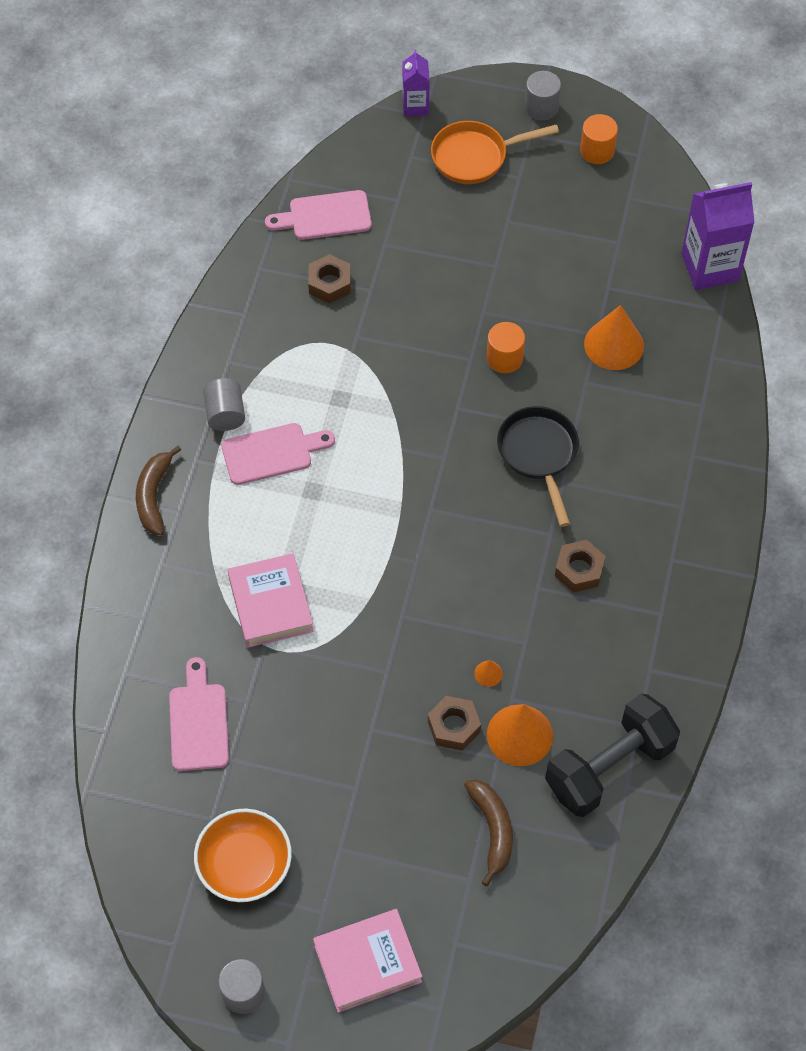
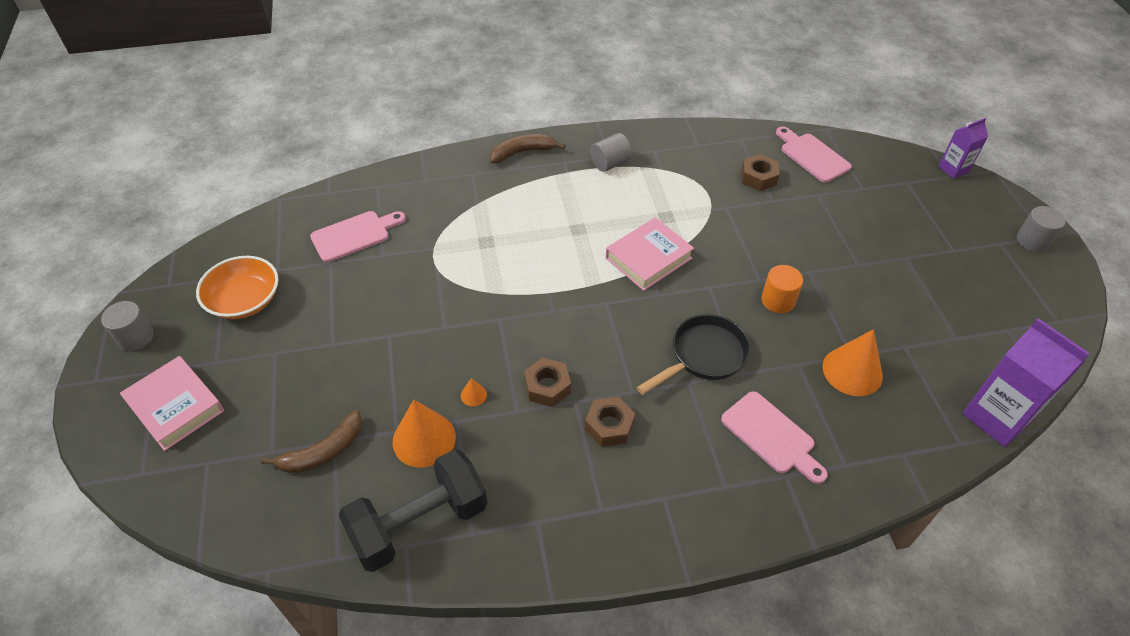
camera: 65 degrees right, 10 degrees down
(271, 604) = (469, 239): pink book -> pink book (648, 258)
(272, 453) = (595, 197): pink cutting board -> pink cutting board (771, 436)
(453, 726) = (412, 388): brown nut -> brown nut (547, 387)
(475, 157) = (945, 217): orange pan -> none
(597, 151) = (1030, 291): orange cylinder -> none
(609, 767) = (419, 523): black dumbbell -> black dumbbell turned 60 degrees counterclockwise

